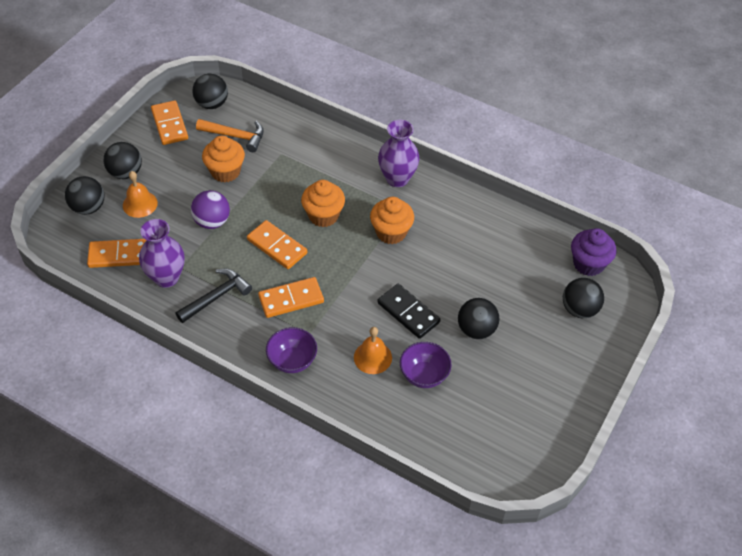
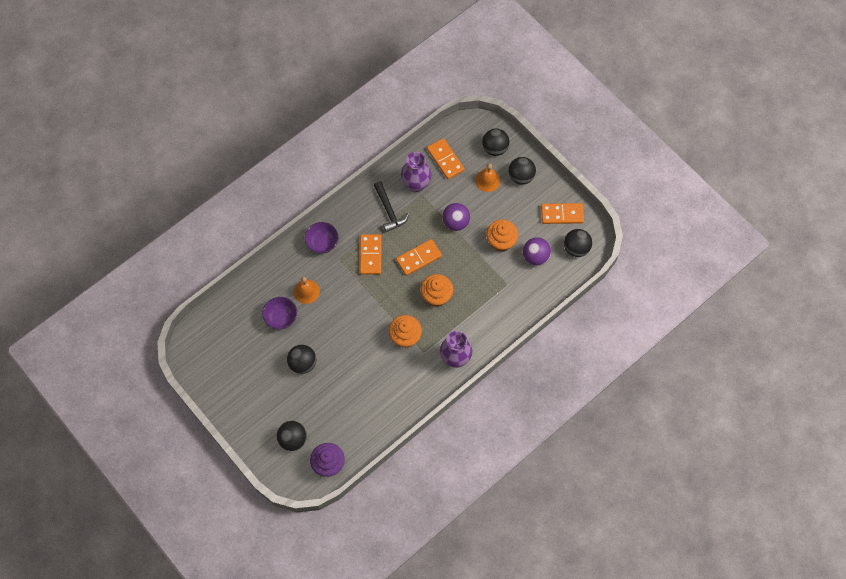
camera: 110 degrees right, 15 degrees up
(119, 255) = (445, 160): orange domino -> orange domino turned 45 degrees counterclockwise
(235, 136) = (535, 257): orange hammer -> purple ball
(408, 313) = (332, 325): black domino -> none

